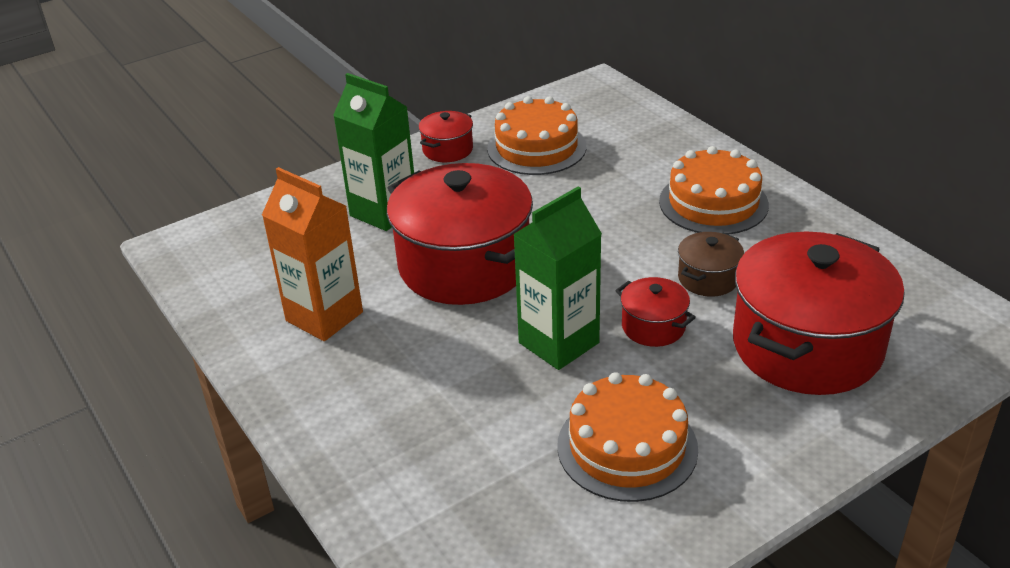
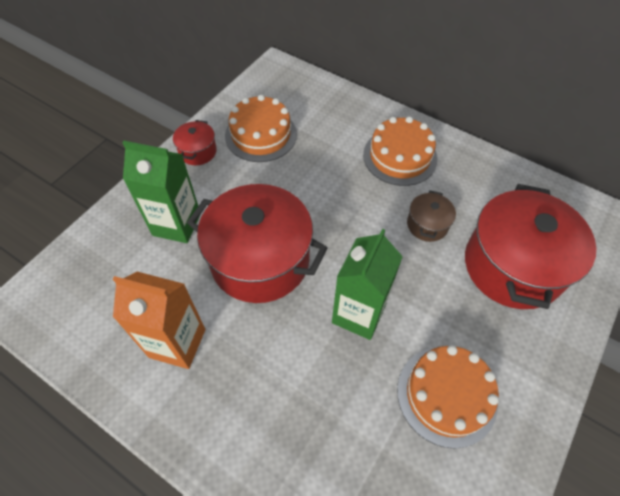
camera: 25 degrees left, 20 degrees up
(653, 326) = (413, 279): red pot -> none

